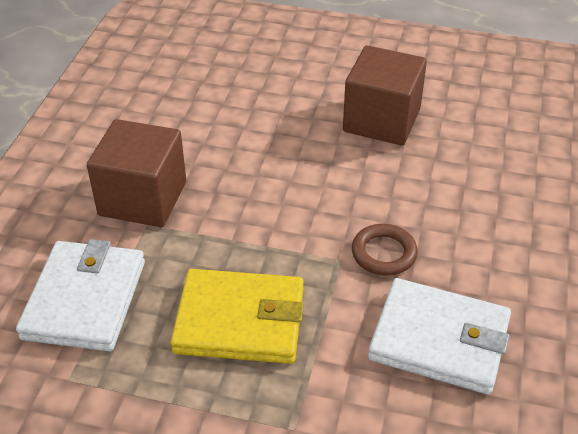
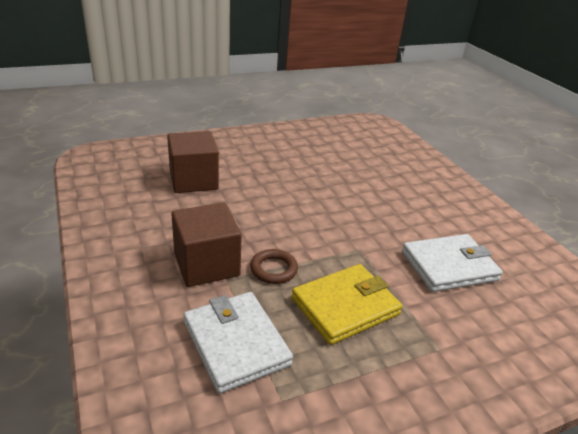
camera: 40 degrees left, 10 degrees down
(381, 120) = (299, 173): brown cube -> brown cube (193, 180)
(384, 253) = (376, 236): brown ring -> brown ring (273, 269)

